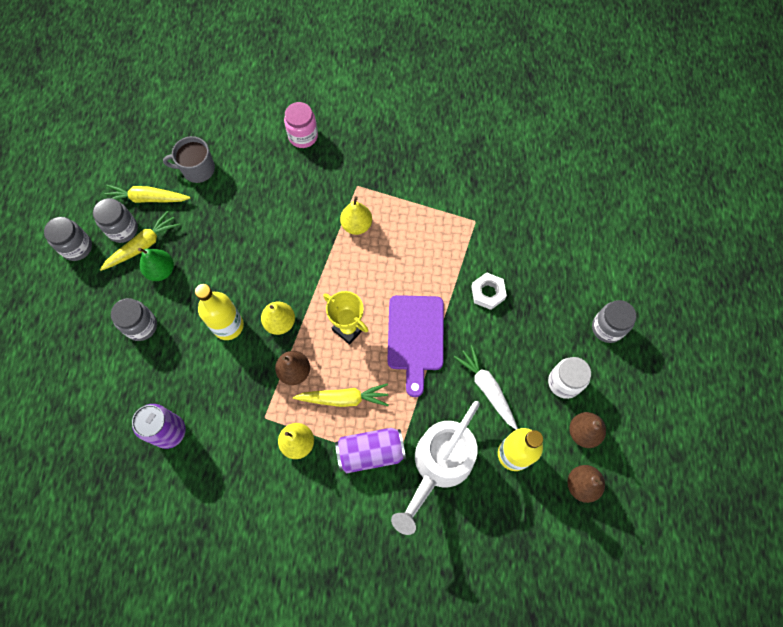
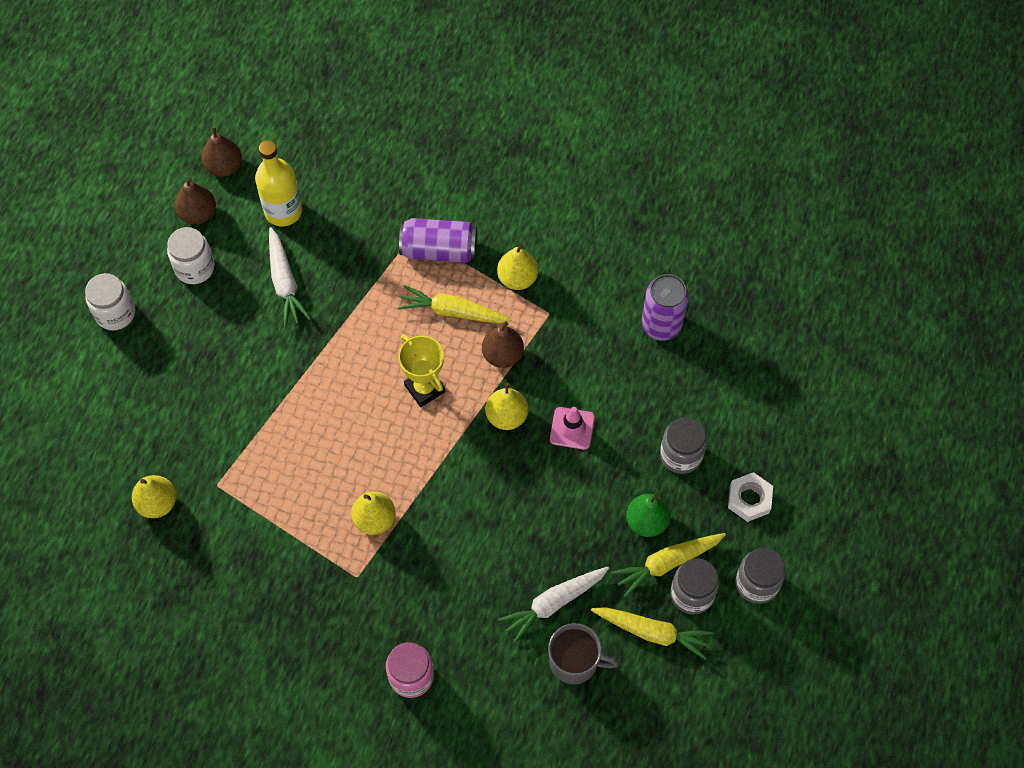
camera: 165 degrees left, 5 degrees down
(218, 201) = (553, 603): none -> white carrot
(228, 326) = (572, 428): yellow bottle -> pink traffic cone
(415, 337) = (347, 358): purple cutting board -> none
(438, 466) = (369, 219): white watering can -> none
(488, 293) = (239, 389): white nut -> white nut (749, 499)
(510, 199) = (157, 503): none -> yellow pear
(607, 328) = (115, 313): grey jar -> white jar

